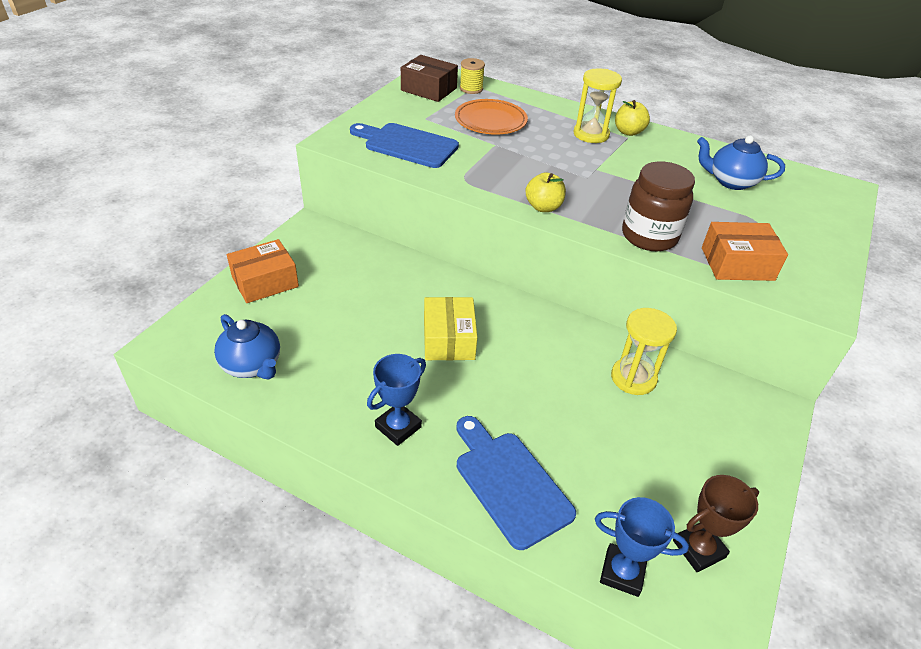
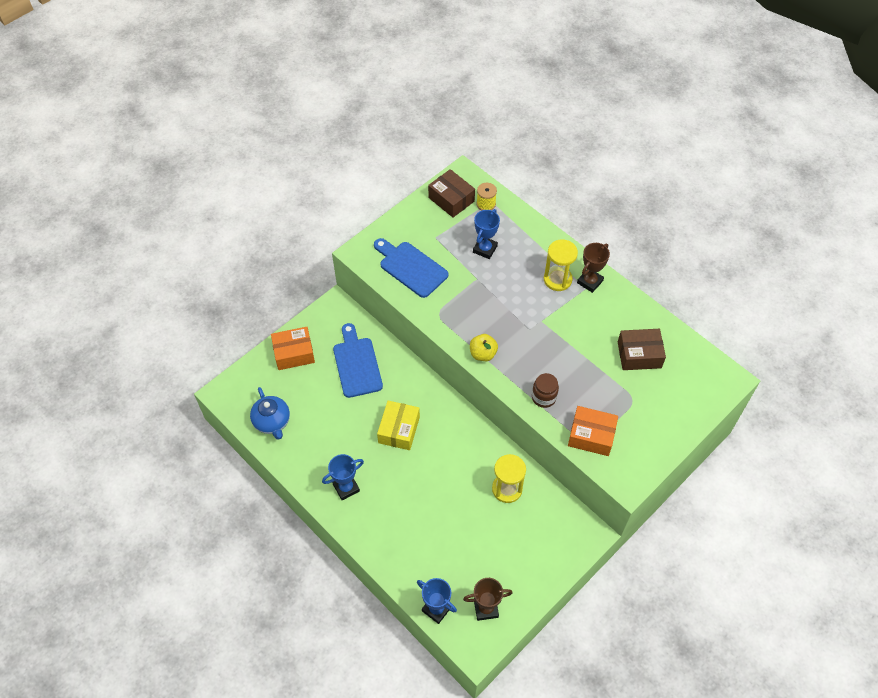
camera: 20 degrees right, 15 degrees up
(490, 121) = (485, 249): orange plate -> blue trophy
(509, 483) = (397, 541): blue cutting board -> blue cutting board (357, 364)
(628, 132) = (590, 282): yellow apple -> brown trophy
(649, 236) = (543, 397): brown jar -> brown jar, size x0.62
(731, 182) = (639, 355): blue teapot -> brown box

